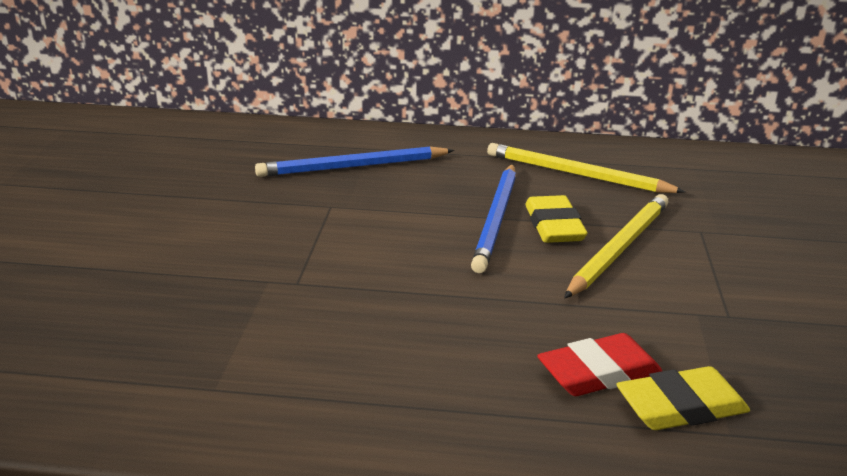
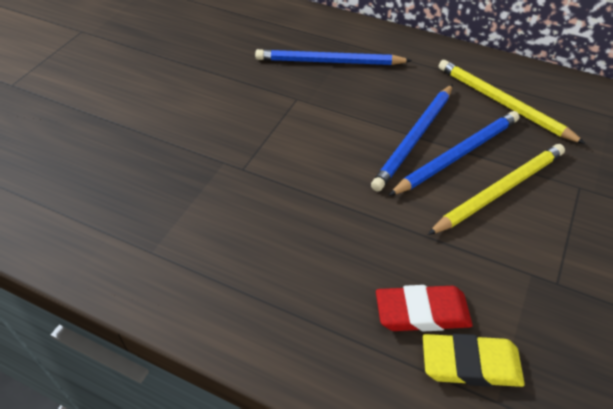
camera: 20 degrees right, 20 degrees up
(554, 226) = (457, 155): yellow eraser -> blue pencil

